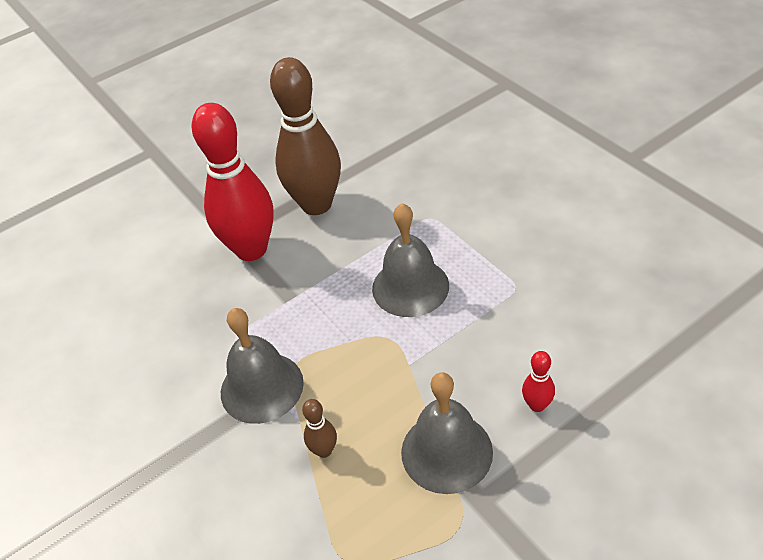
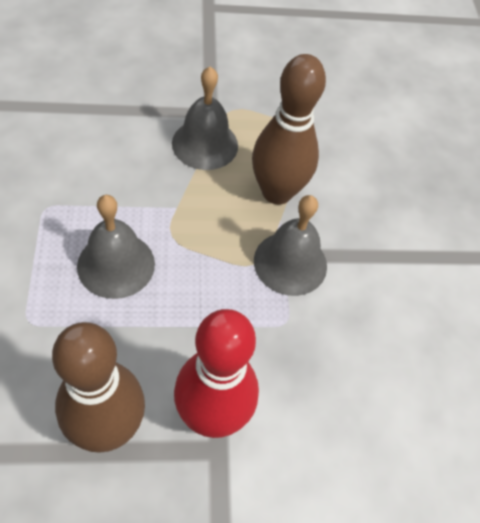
camera: 160 degrees left, 10 degrees up
(324, 450) = (277, 192): brown bowling pin -> brown bowling pin, size x2.49
(537, 405) = (128, 131): red bowling pin -> none

